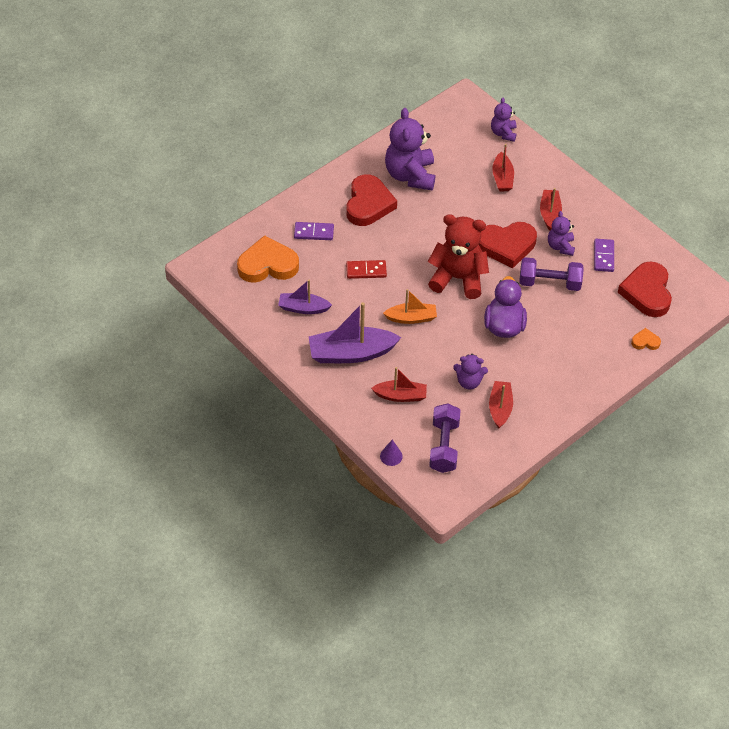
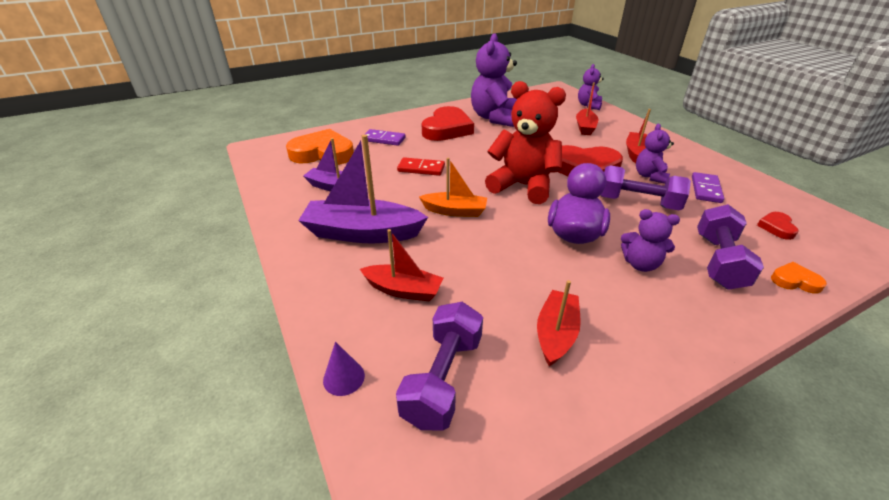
camera: 15 degrees right, 15 degrees down
(469, 382) = (512, 289): purple teddy bear -> purple teddy bear (640, 264)
(601, 333) = (718, 261): none -> purple dumbbell
(647, 292) = (776, 227): red heart -> red heart, size x0.45

